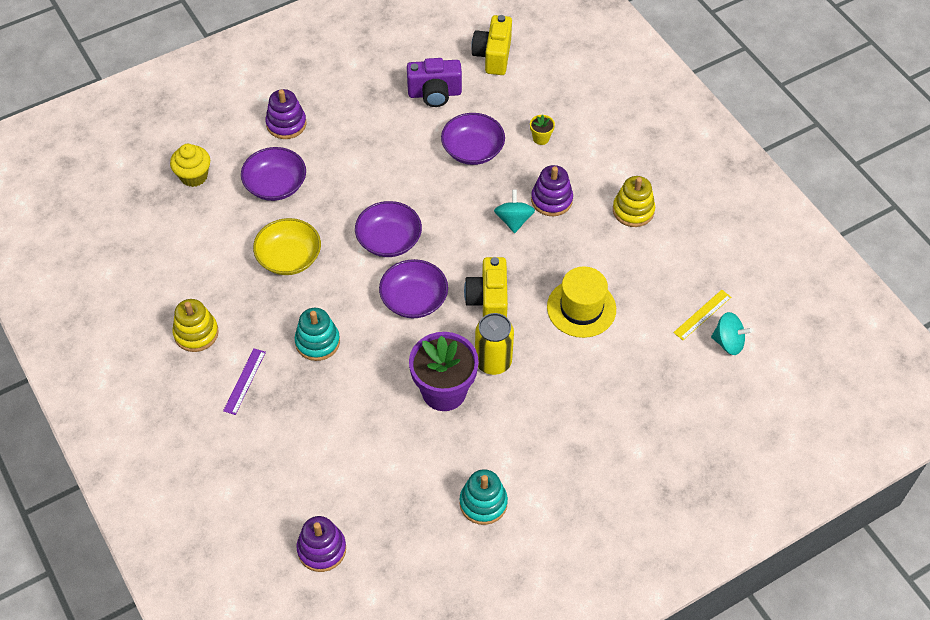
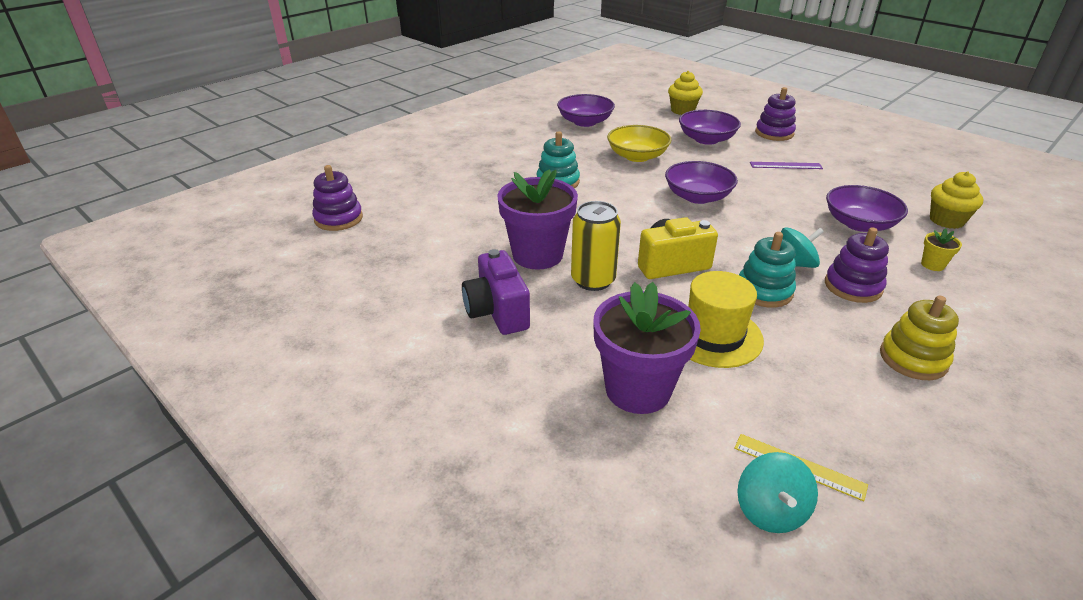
camera: 75 degrees right, 20 degrees down
(196, 333) = (536, 135): yellow stacking toy -> none
(244, 381) = (500, 159): purple ruler -> purple ruler (785, 165)
(414, 299) = (638, 220): purple bowl -> purple bowl (585, 122)
(434, 94) = (901, 192): purple camera -> purple camera (497, 312)
(483, 503) = (405, 302): turquoise stacking toy -> turquoise stacking toy (764, 291)
(487, 93) = (946, 220): none -> yellow cupcake
(493, 56) = (1001, 216): yellow camera -> none
(623, 372) = (638, 390): none -> purple flower pot

